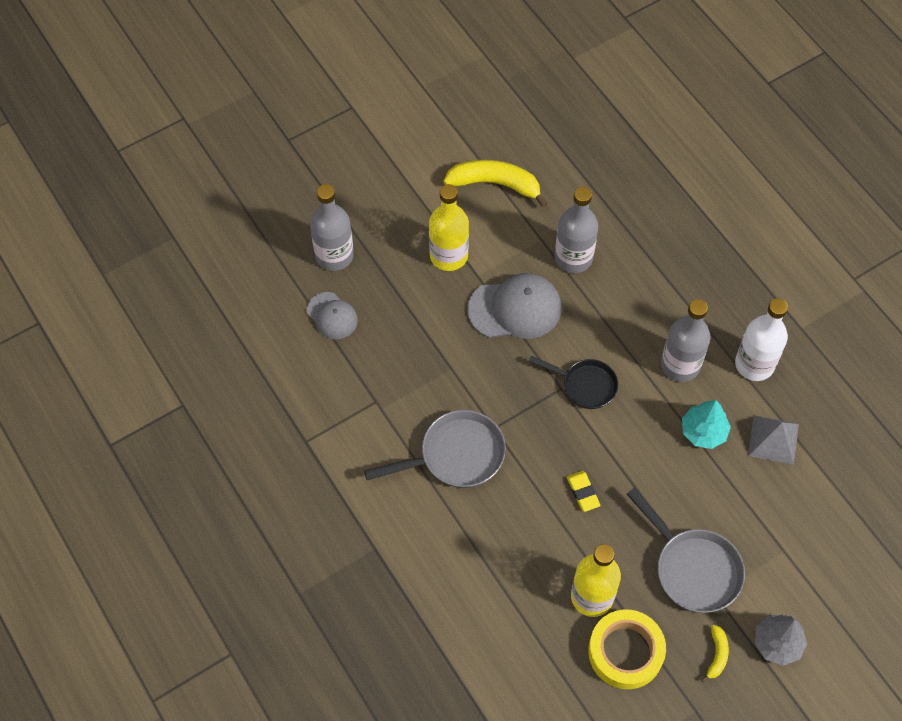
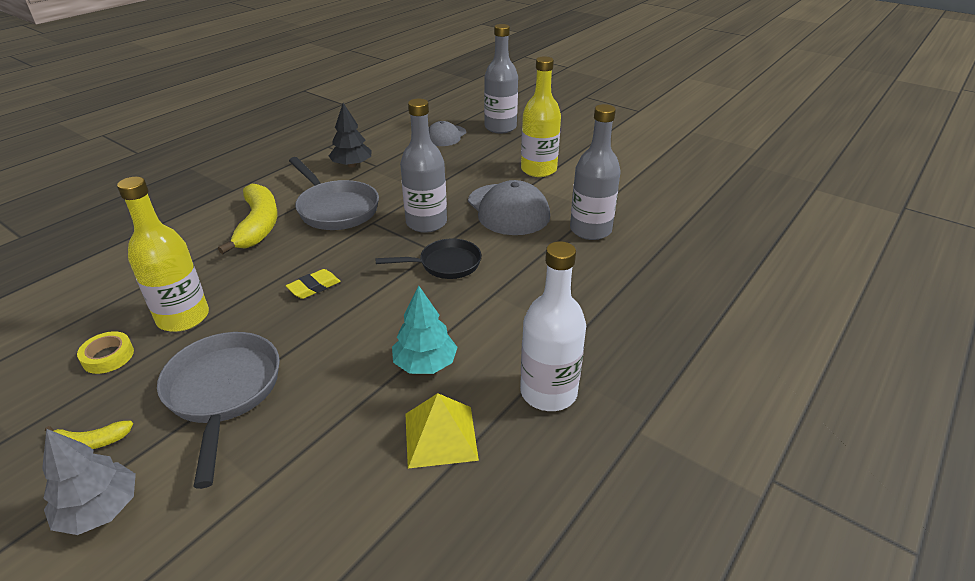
camera: 70 degrees right, 25 degrees down
(365, 424) = (352, 165): none -> black tree
(495, 184) = (631, 177): yellow banana -> yellow banana (258, 225)
(585, 385) = (445, 264): black pan -> black pan turned 105 degrees counterclockwise
(625, 652) = (108, 356): yellow tape -> yellow tape, size x0.51
(680, 365) = (508, 326): grey bottle -> grey bottle (426, 223)
(693, 568) = (223, 393): grey pan -> grey pan turned 135 degrees clockwise
(773, 439) = (440, 436): grey pyramid -> yellow pyramid

